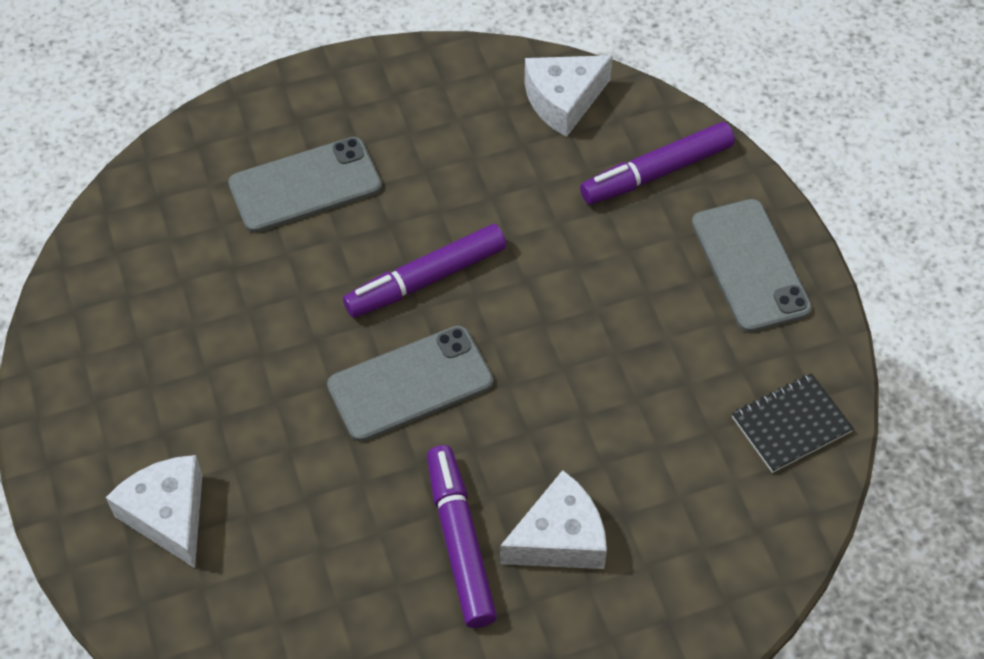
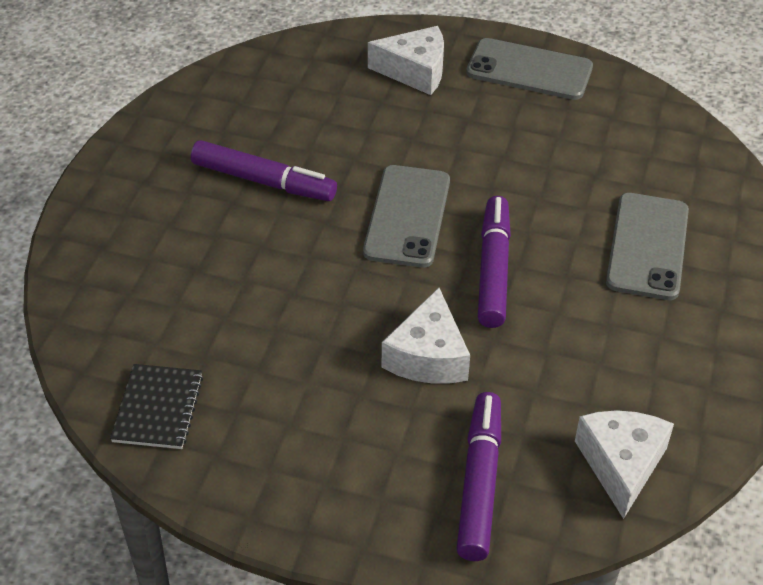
camera: 125 degrees right, 10 degrees down
(559, 538) = (214, 227): white cheese -> white cheese (428, 356)
(750, 265) = (321, 485): grey phone -> grey phone (529, 70)

